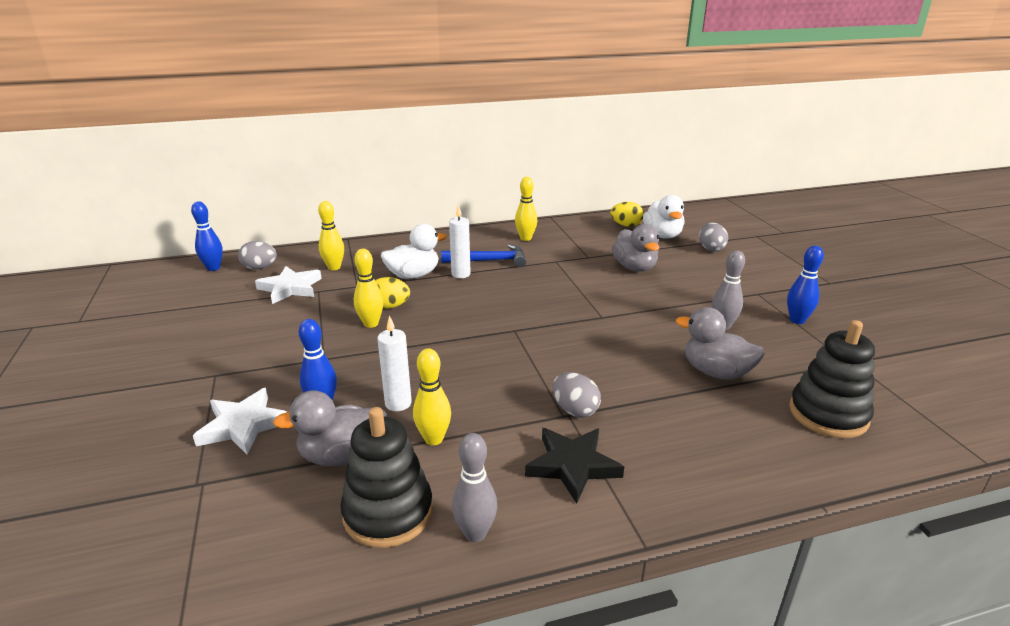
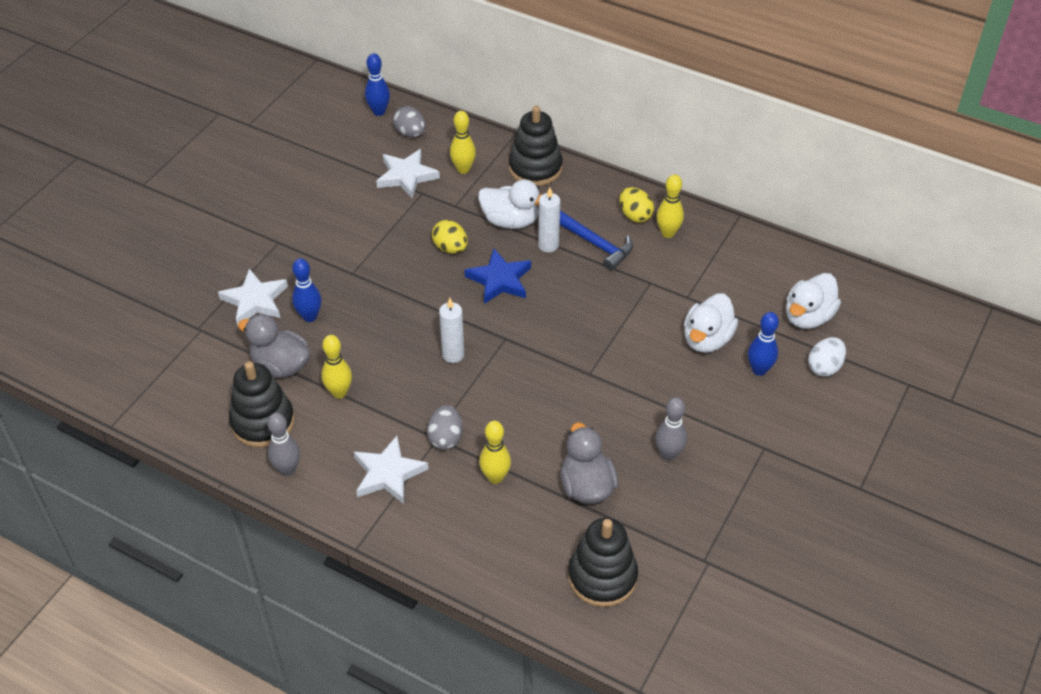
camera: 45 degrees right, 20 degrees up
(371, 324) = (417, 258): yellow bowling pin -> yellow bowling pin (495, 477)
(389, 247) = (535, 168): none -> black stacking toy
(398, 403) = (351, 349): white candle -> white candle (453, 355)
(456, 304) = (500, 280): none -> blue star
(572, 466) = (388, 473): black star -> white star
(626, 225) = (795, 278): yellow egg -> yellow egg (635, 215)
(634, 267) = (707, 339): grey duck -> white duck
(710, 248) = (824, 367): grey egg -> white egg
(797, 320) = (742, 497): blue bowling pin -> blue bowling pin (759, 370)

